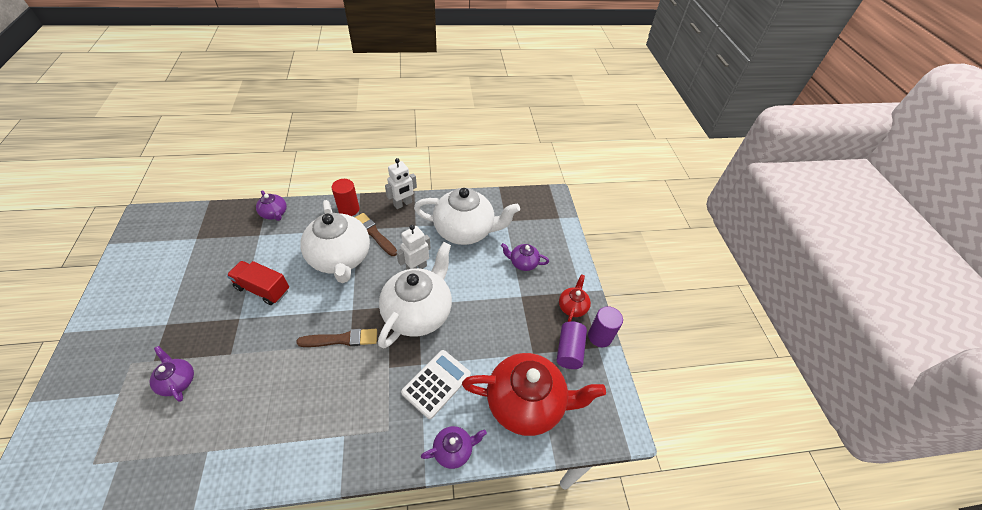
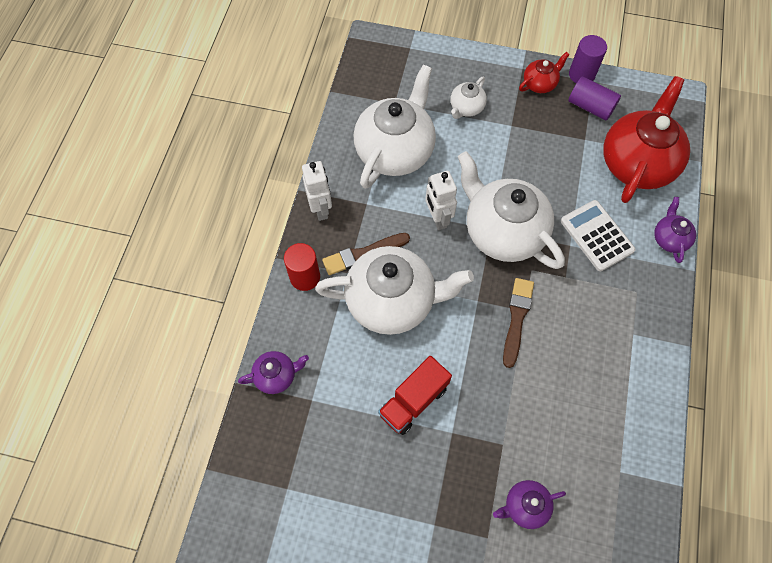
camera: 65 degrees left, 15 degrees up
(523, 263) = (466, 108): purple teapot -> white teapot
(572, 307) = (539, 84): red teapot -> red teapot turned 105 degrees clockwise

